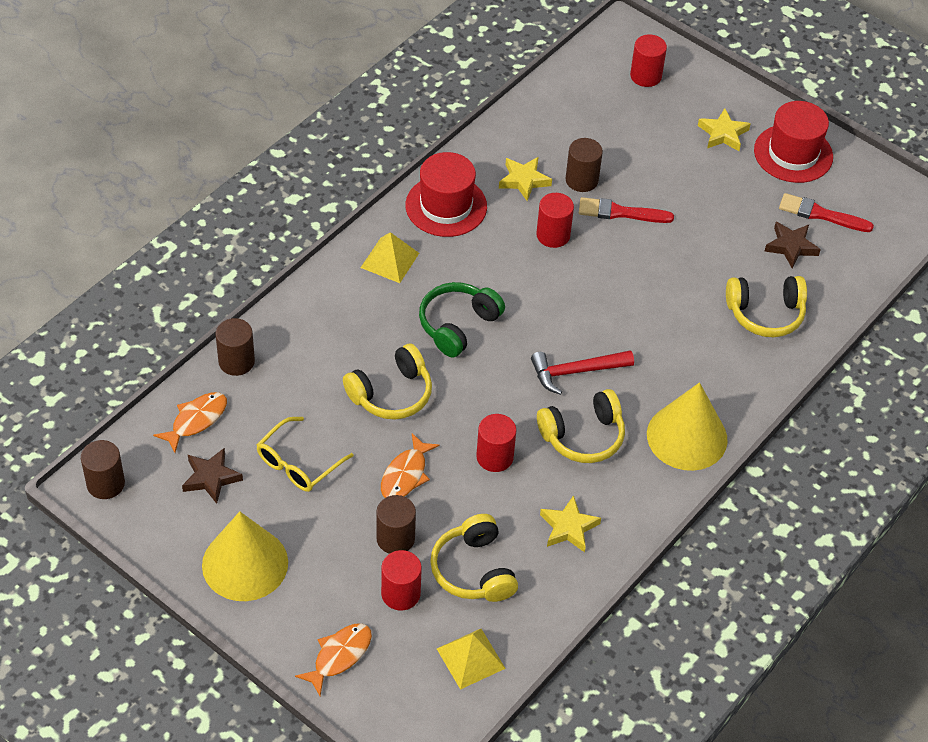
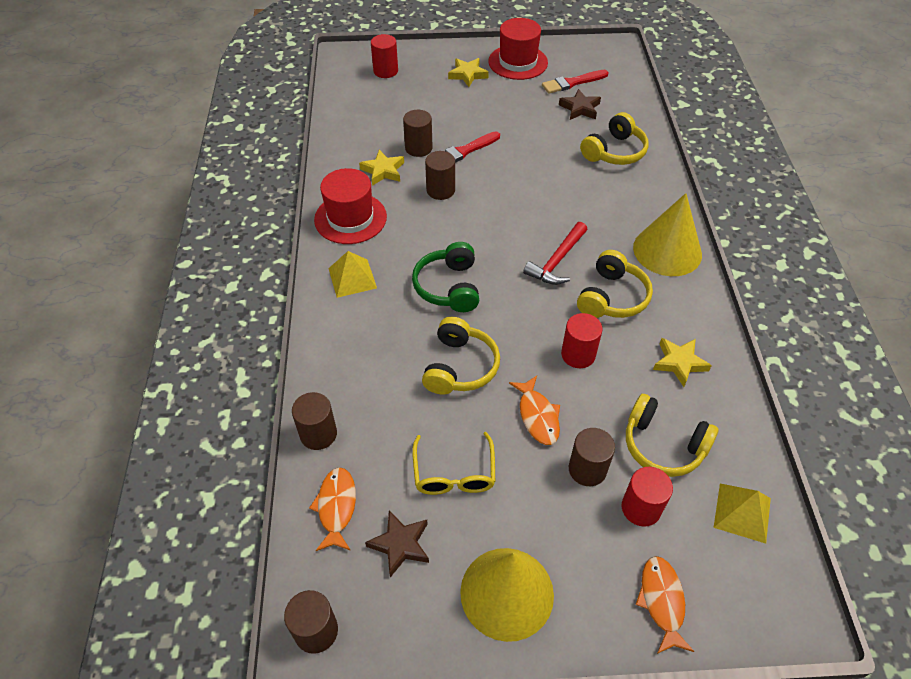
camera: 40 degrees left, 0 degrees up
(553, 235) = (440, 190): red cylinder -> brown cylinder

